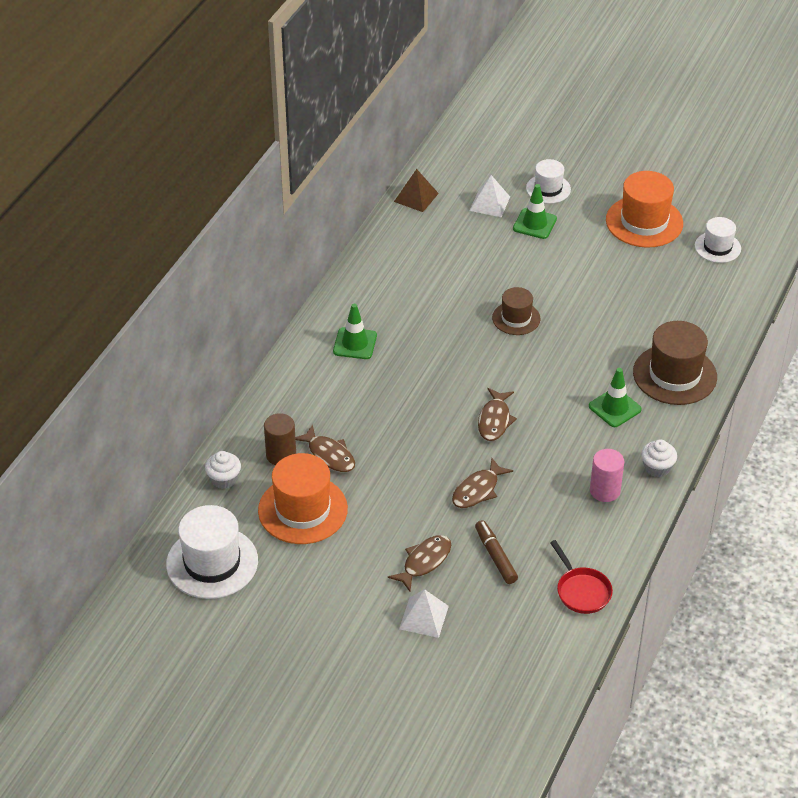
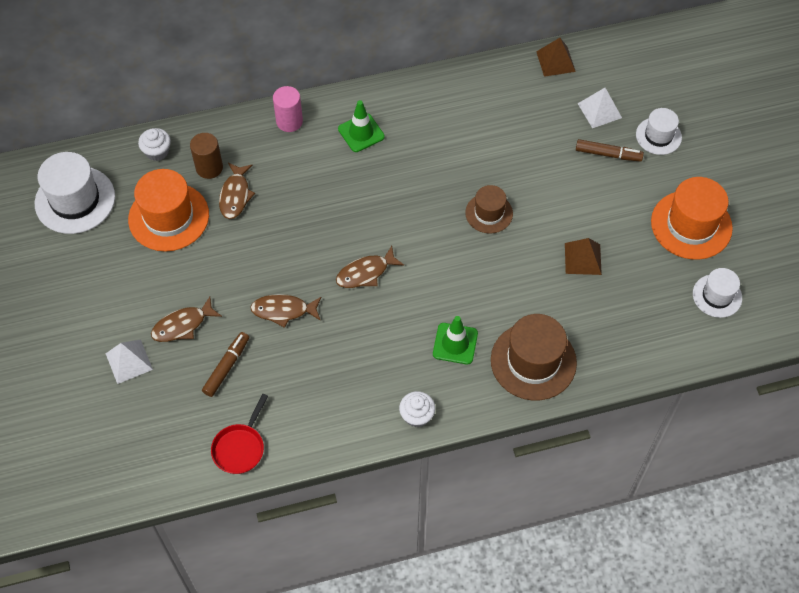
camera: 50 degrees right, 15 degrees up
(424, 562) = (182, 325): brown fish -> brown fish turned 150 degrees clockwise
(534, 224) = (608, 154): green traffic cone -> brown marker
(605, 491) = (358, 395): pink cylinder -> pink cylinder (289, 121)
(613, 294) = (583, 258): none -> brown pyramid

